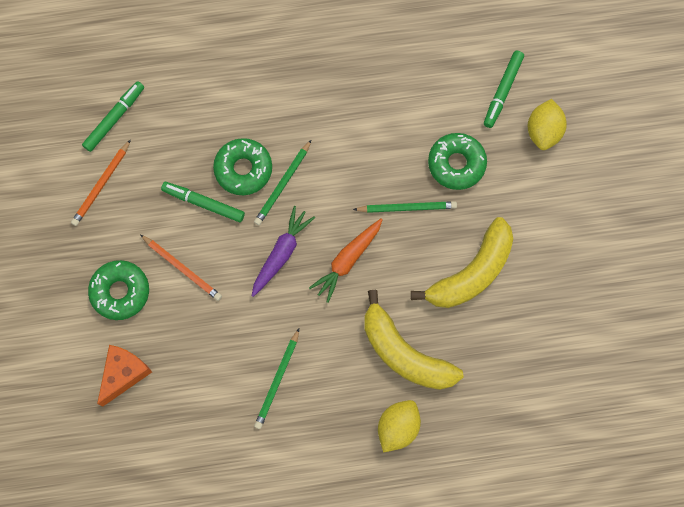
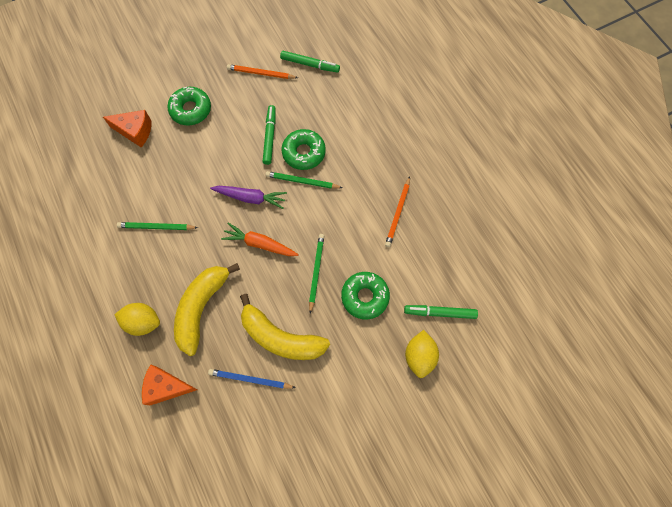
camera: 70 degrees right, 5 degrees down
(182, 268) = (219, 140): orange pencil -> orange pencil (398, 213)
(407, 207) = (316, 272): green pencil -> green pencil turned 150 degrees counterclockwise
(486, 418) = (167, 387): none -> orange cheese
(509, 321) = (250, 379): none -> blue pencil
(543, 131) = (419, 356): yellow lemon -> yellow lemon turned 75 degrees counterclockwise

